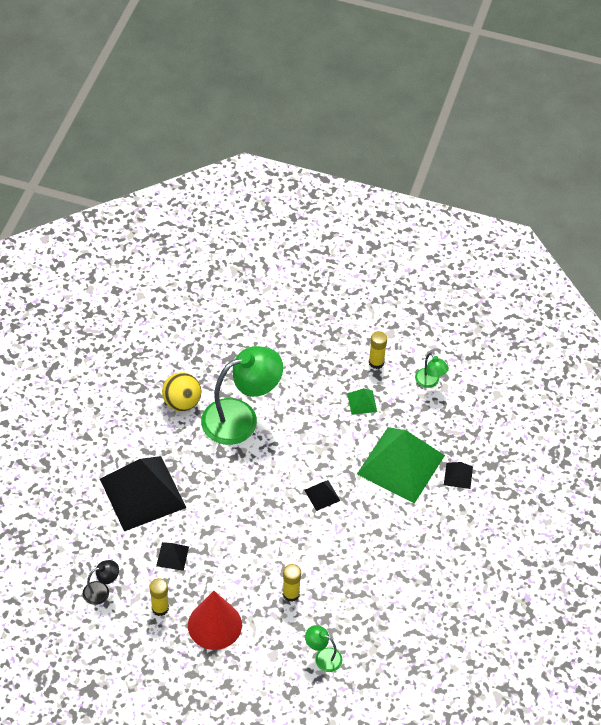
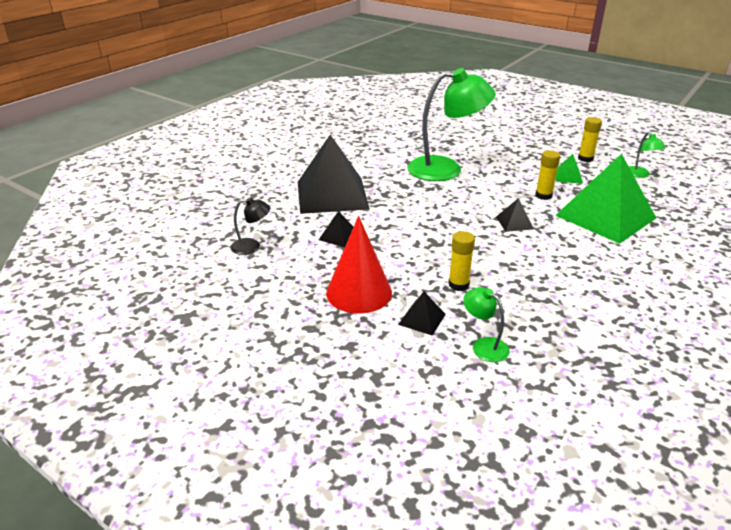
camera: 20 degrees right, 20 degrees down
(160, 608) = (305, 269): yellow glue stick -> yellow glue stick (543, 195)
(182, 402) = (395, 155): yellow ball -> none
(458, 475) = (672, 233): black pyramid -> black pyramid (422, 319)

